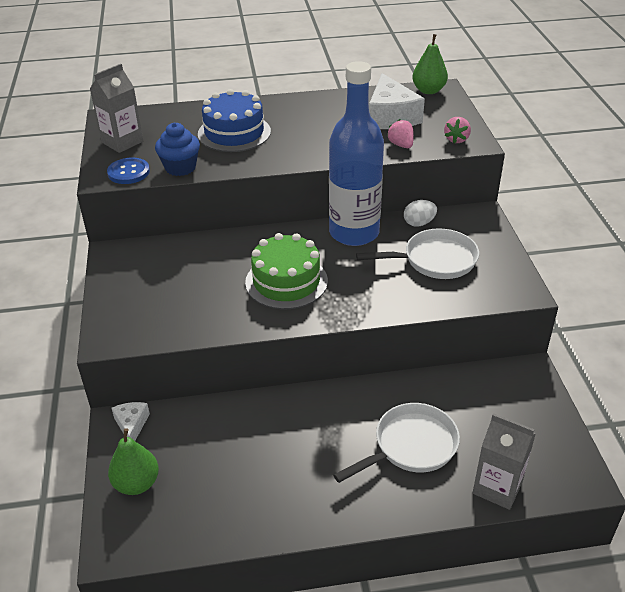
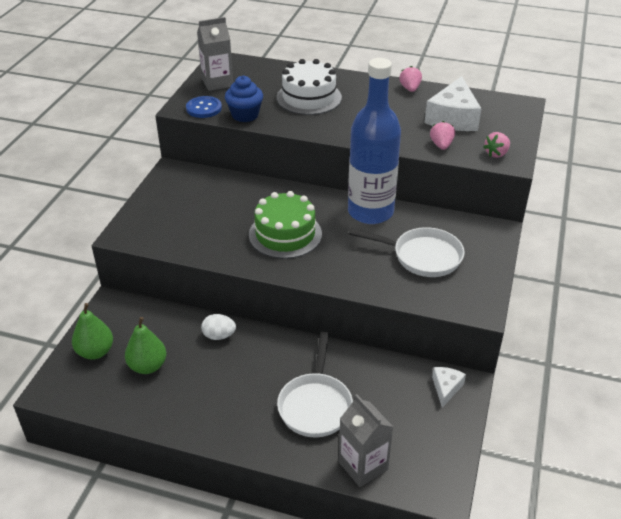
camera: 25 degrees right, 0 degrees up
(132, 425) = (120, 308): white cheese -> white cheese (446, 388)
(234, 133) = (309, 97): blue cake -> white cake
(328, 99) = (410, 88): none -> pink strawberry
(411, 446) = (315, 405): white pan -> white pan turned 105 degrees clockwise
(419, 223) = (433, 221): white egg -> white egg (219, 336)
(428, 90) = (508, 103): green pear -> green pear (148, 366)

